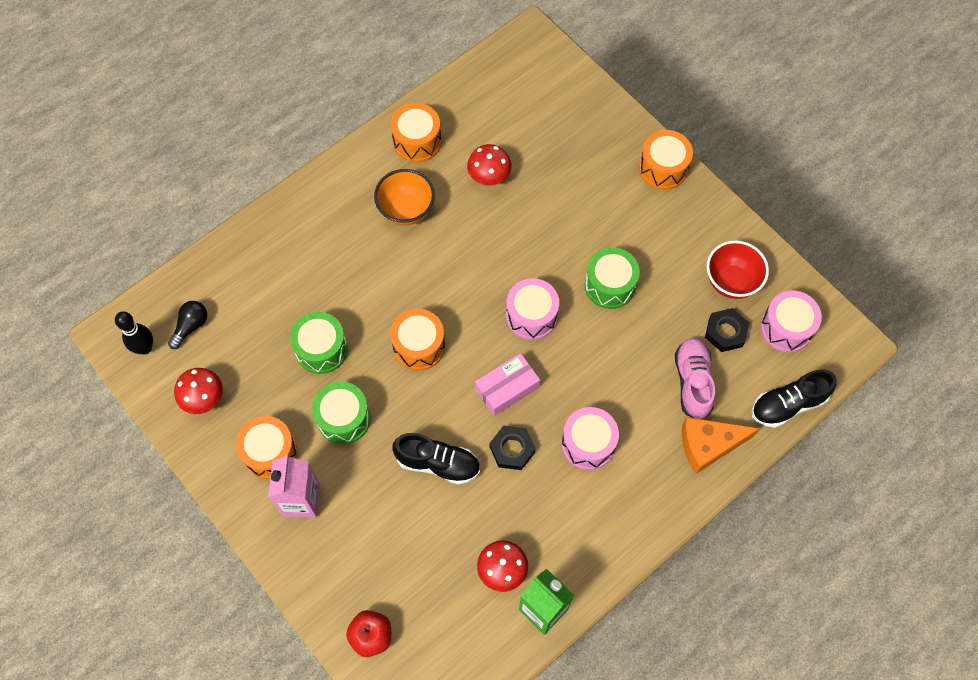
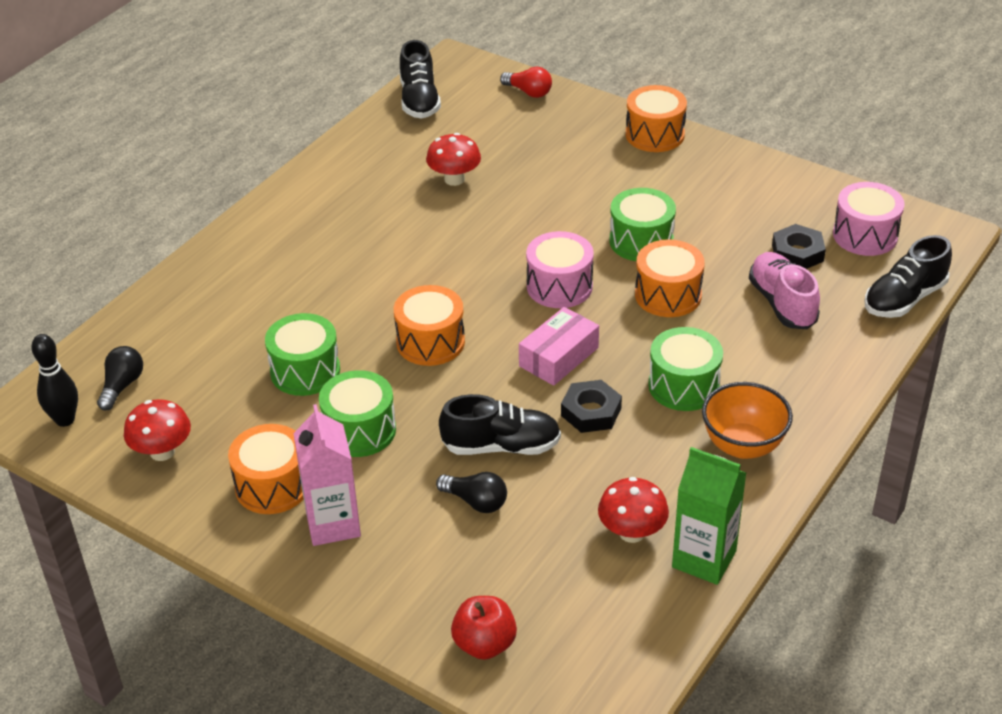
camera: 15 degrees left, 25 degrees down
(404, 509) = (475, 501): none -> black light bulb
(406, 210) = (365, 226): orange bowl -> orange bowl (743, 446)
(417, 141) = (355, 167): orange drum -> orange drum (668, 295)
(489, 77) = (419, 100): none -> black shoe
(579, 90) = (528, 92): none -> red light bulb
(588, 444) = (683, 386): pink drum -> green drum
(708, 445) = (830, 355): orange cheese -> none
(731, 282) = (781, 210): red bowl -> none

